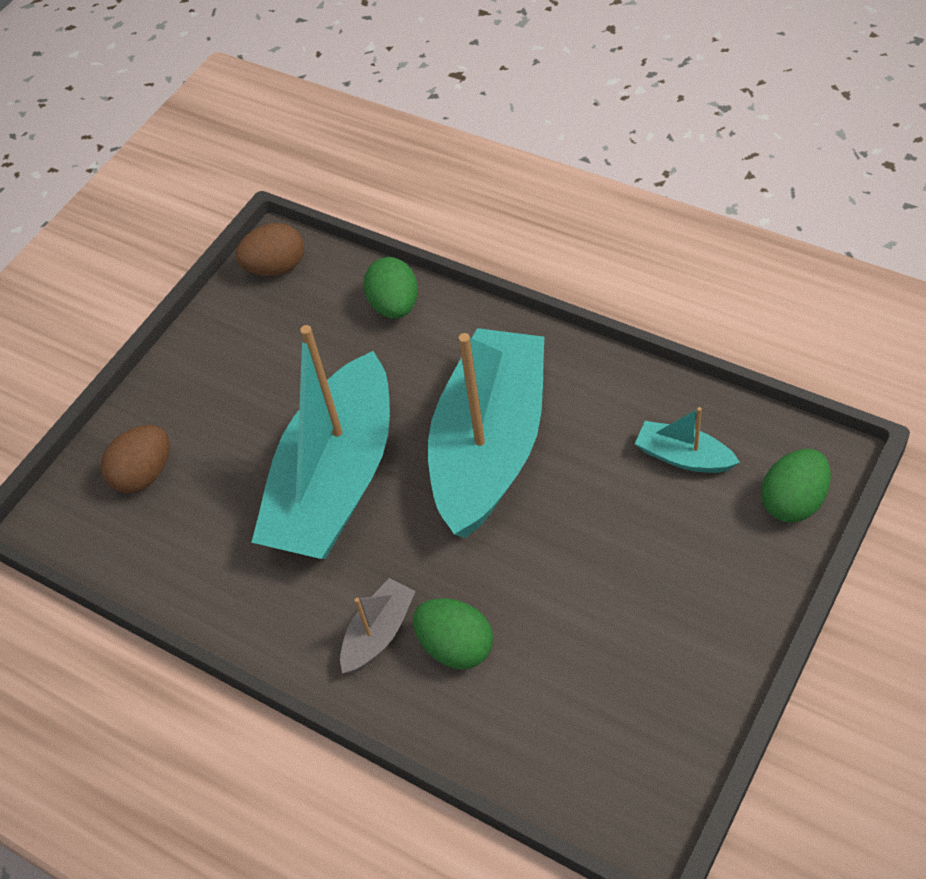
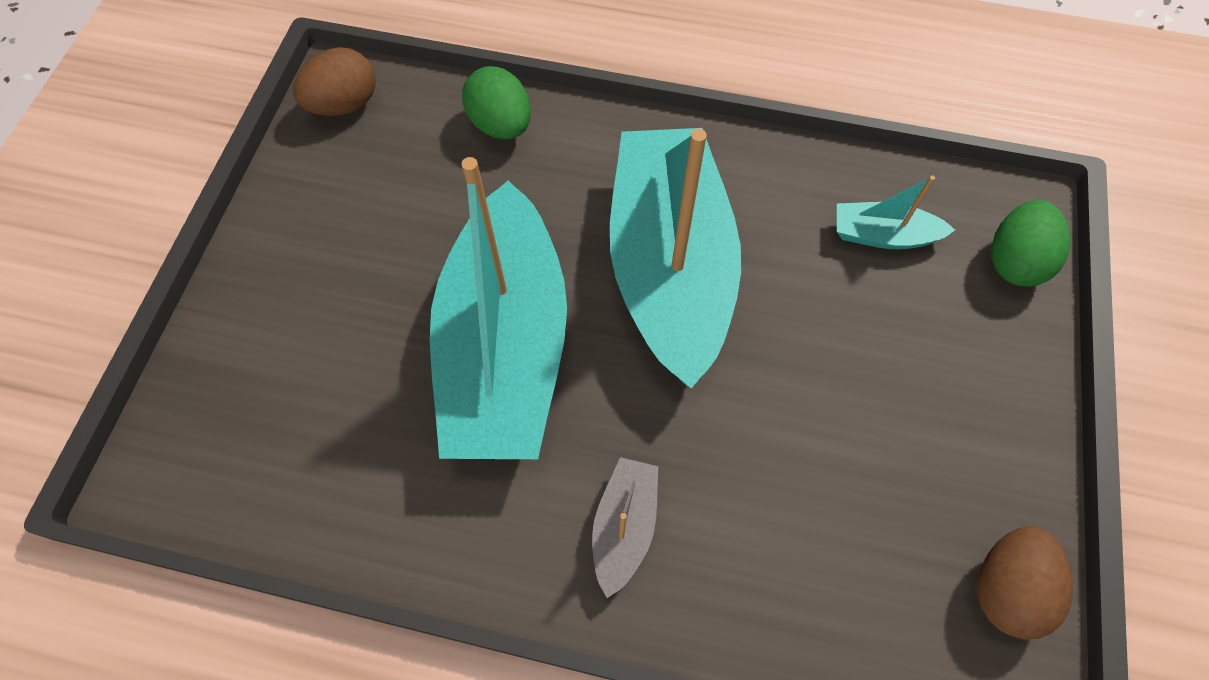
camera: 25 degrees left, 10 degrees up
(144, 474) = (258, 389): brown egg -> brown egg (1005, 588)
(456, 646) = (722, 520): green egg -> none

